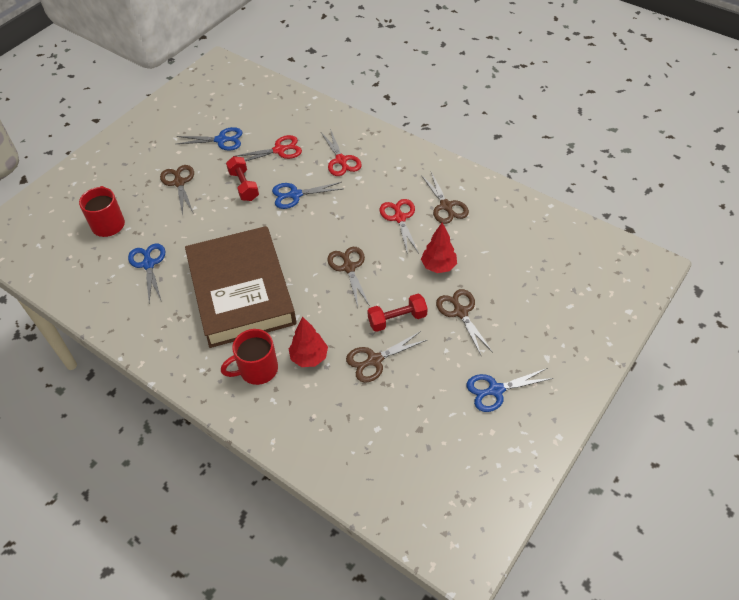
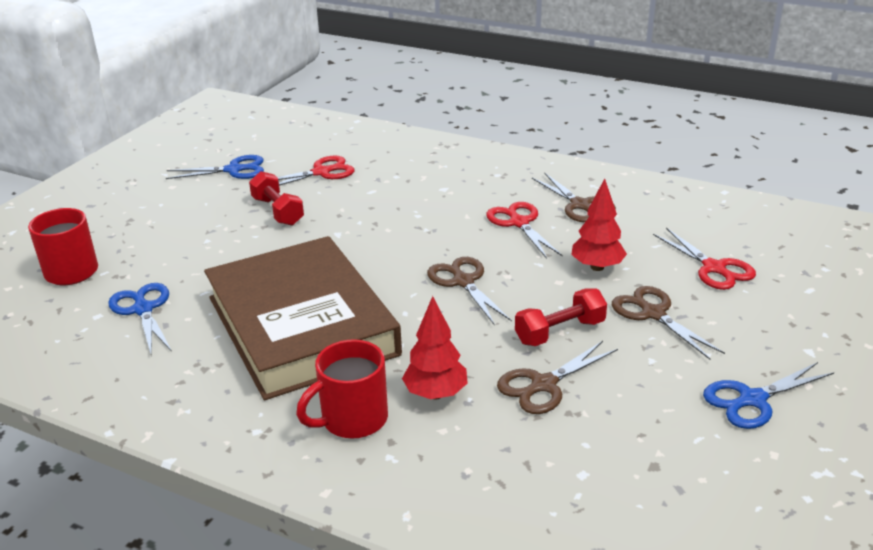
camera: 10 degrees left, 20 degrees down
(179, 183) = (178, 217): brown scissors -> none
(295, 195) = (357, 213): blue scissors -> none
(341, 160) = (413, 174): red scissors -> red scissors (714, 268)

